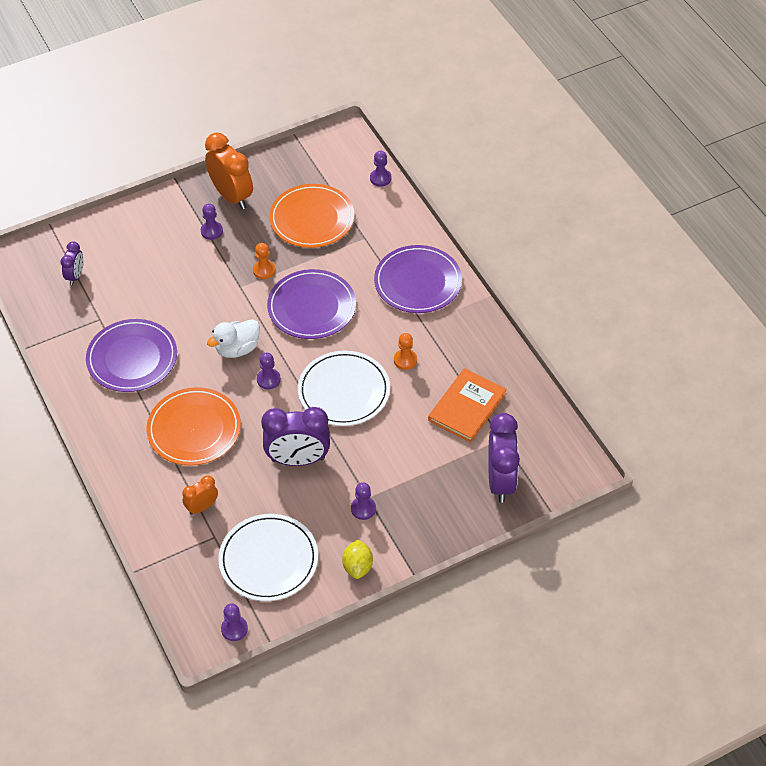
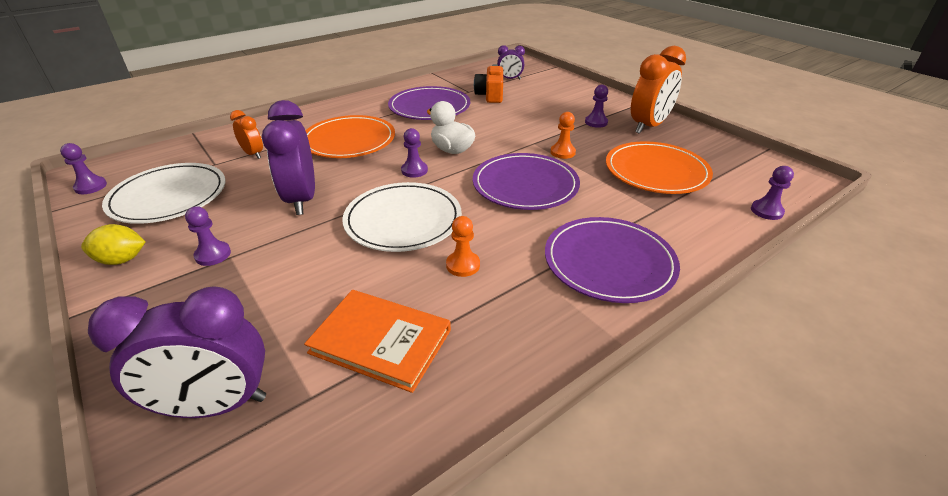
camera: 80 degrees right, 15 degrees down
(117, 301) = (490, 95): none -> orange camera

